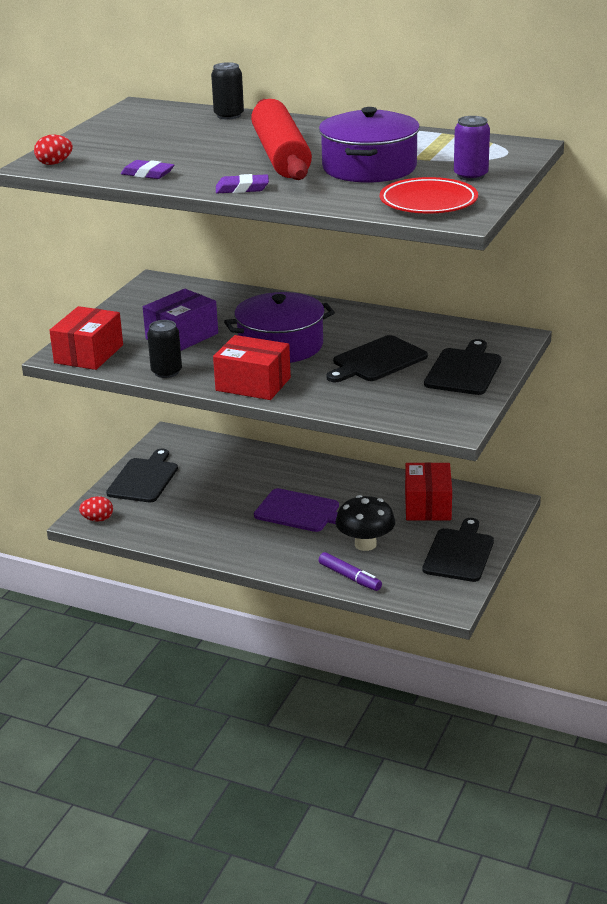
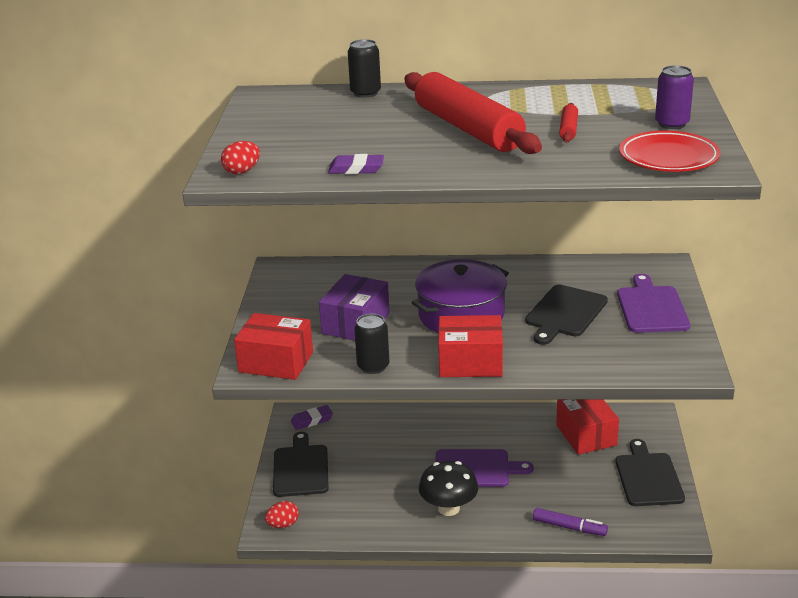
camera: 20 degrees left, 0 degrees up
(88, 354) = (276, 362): red box -> red box turned 75 degrees counterclockwise
(242, 188) = (472, 170): purple eraser -> purple eraser (312, 420)
(365, 544) = (559, 489): black mushroom -> black mushroom (448, 508)
(369, 167) = (568, 129): purple pot -> red rolling pin
(464, 370) = (651, 307): black cutting board -> purple cutting board

